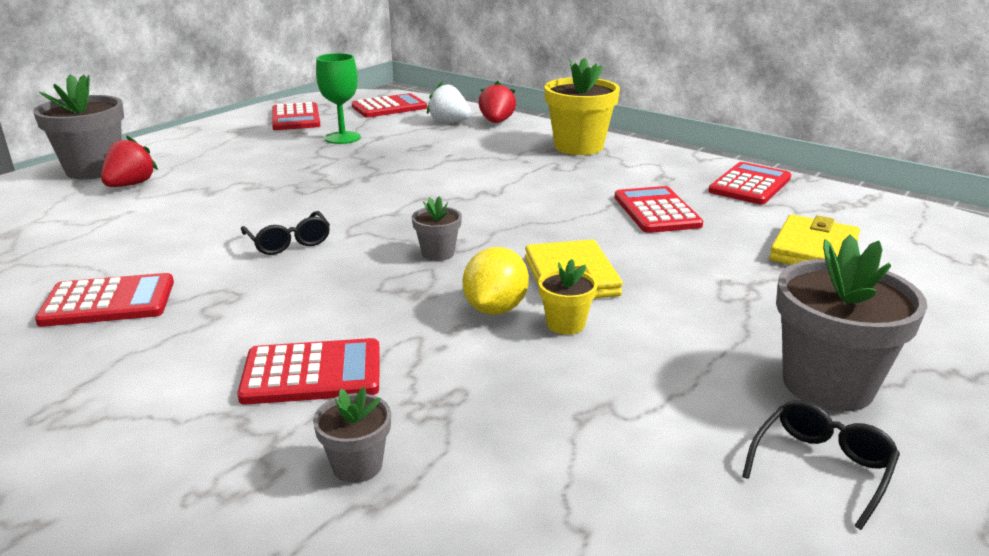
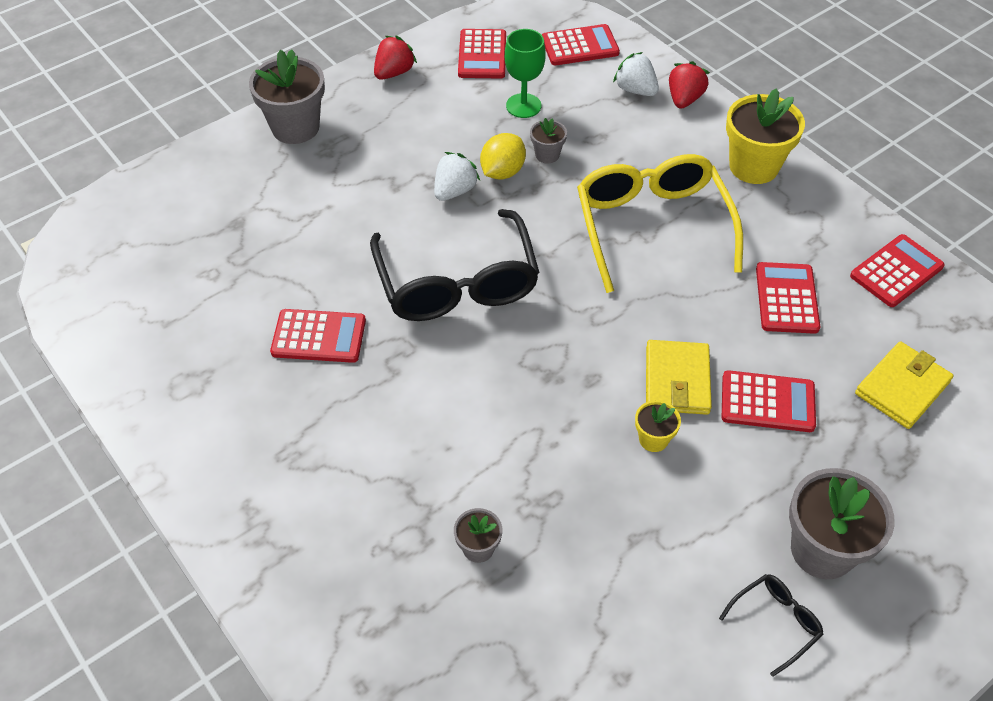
camera: 15 degrees right, 25 degrees up
(131, 185) = (328, 161): red strawberry -> red strawberry (394, 72)
(278, 187) = (454, 191): none -> white strawberry
(288, 242) = (457, 282): black glasses -> black glasses, size x2.31
(312, 373) = (459, 452): red calculator -> red calculator (767, 402)
(438, 253) = (576, 324): grey flower pot -> grey flower pot (547, 155)
(495, 309) = (605, 408): yellow lemon -> yellow lemon (502, 172)
(497, 186) = (652, 227): none -> yellow glasses

